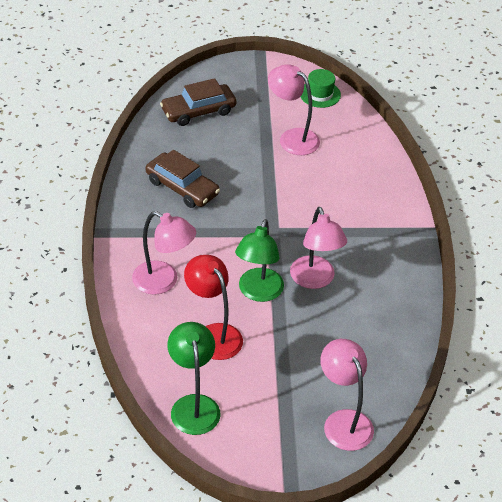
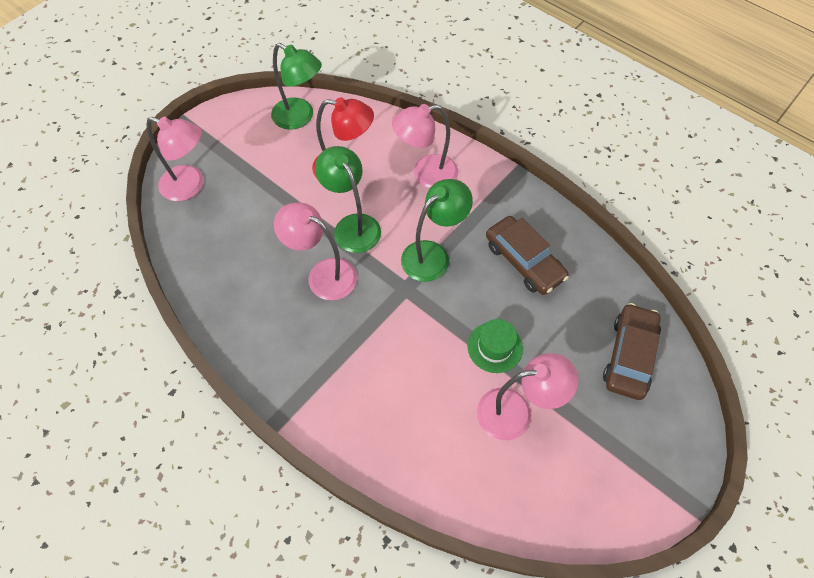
camera: 135 degrees right, 15 degrees up
(182, 187) = (524, 261): brown car -> brown car turned 120 degrees counterclockwise
(230, 234) = (433, 255): none -> green lamp
(320, 94) = (567, 509): green hat -> green hat (495, 347)

